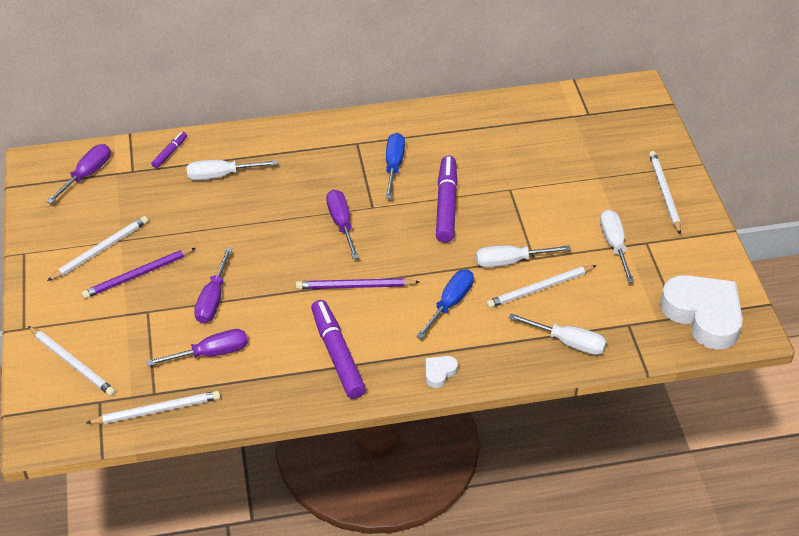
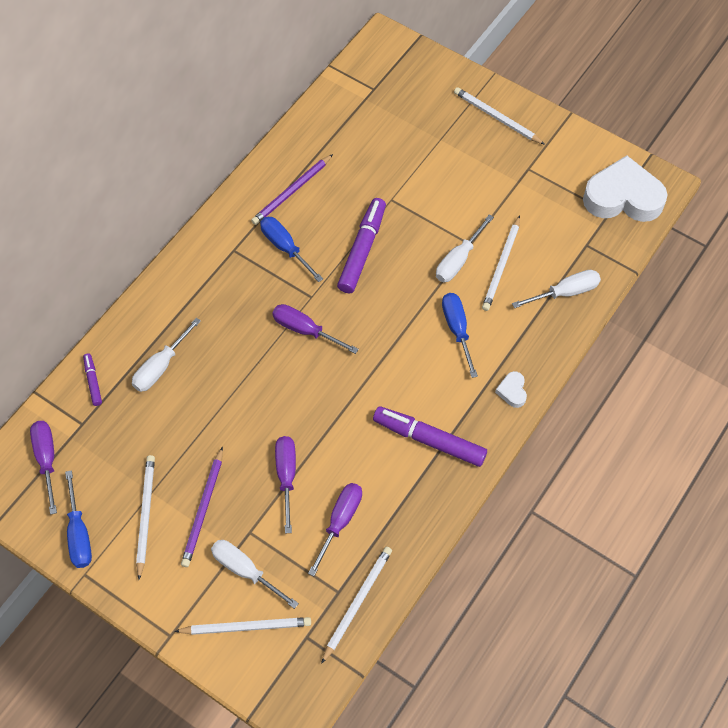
camera: 45 degrees left, 15 degrees up
(51, 228) = (79, 533): none -> blue screwdriver
(213, 299) = (286, 477): purple screwdriver -> purple screwdriver turned 150 degrees counterclockwise
(355, 286) = (377, 374): purple pencil -> purple pencil (292, 191)
(446, 205) = (362, 250): purple marker -> purple marker turned 60 degrees clockwise
(614, 245) = (511, 188): white screwdriver -> white screwdriver (245, 571)

